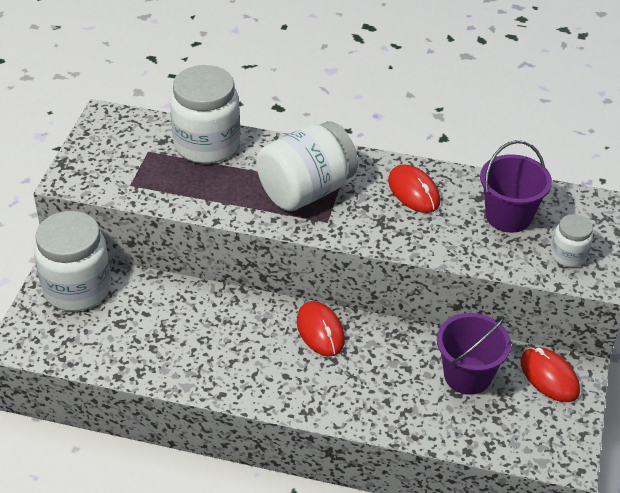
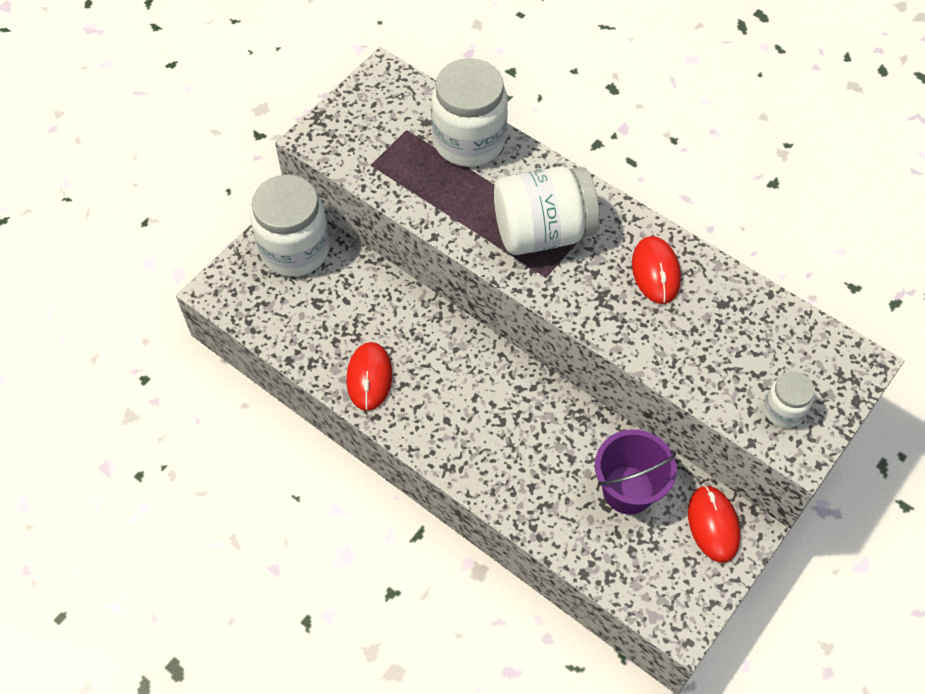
camera: 25 degrees right, 15 degrees up
(320, 331) = (504, 383): red mouse -> red mouse (369, 377)
(508, 216) = (743, 338): purple bucket -> none

